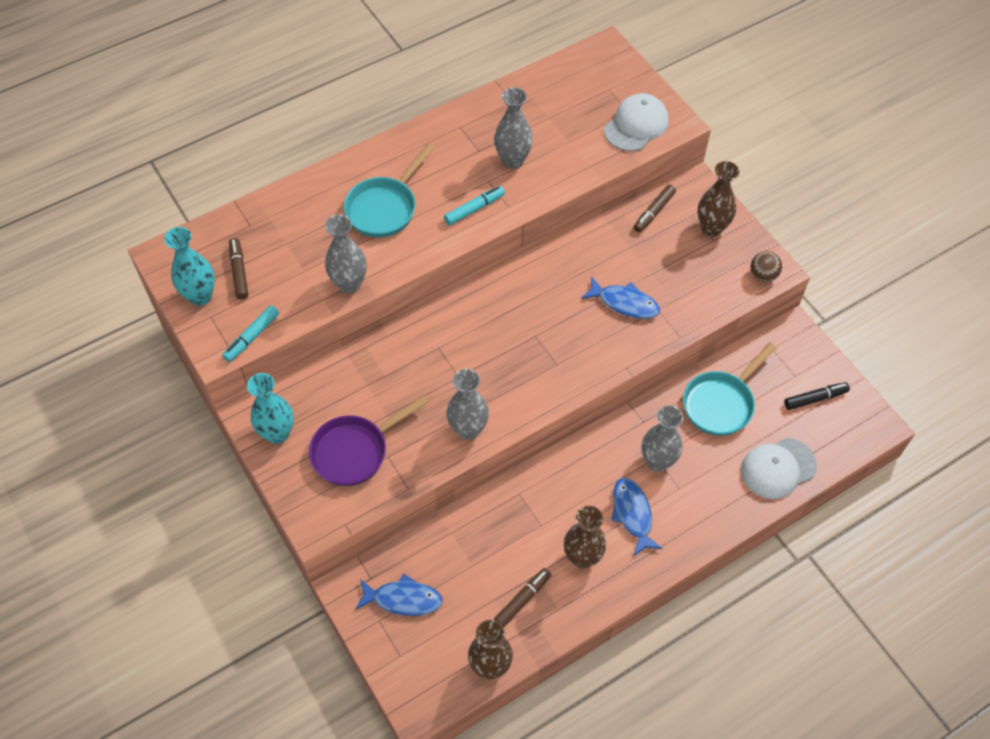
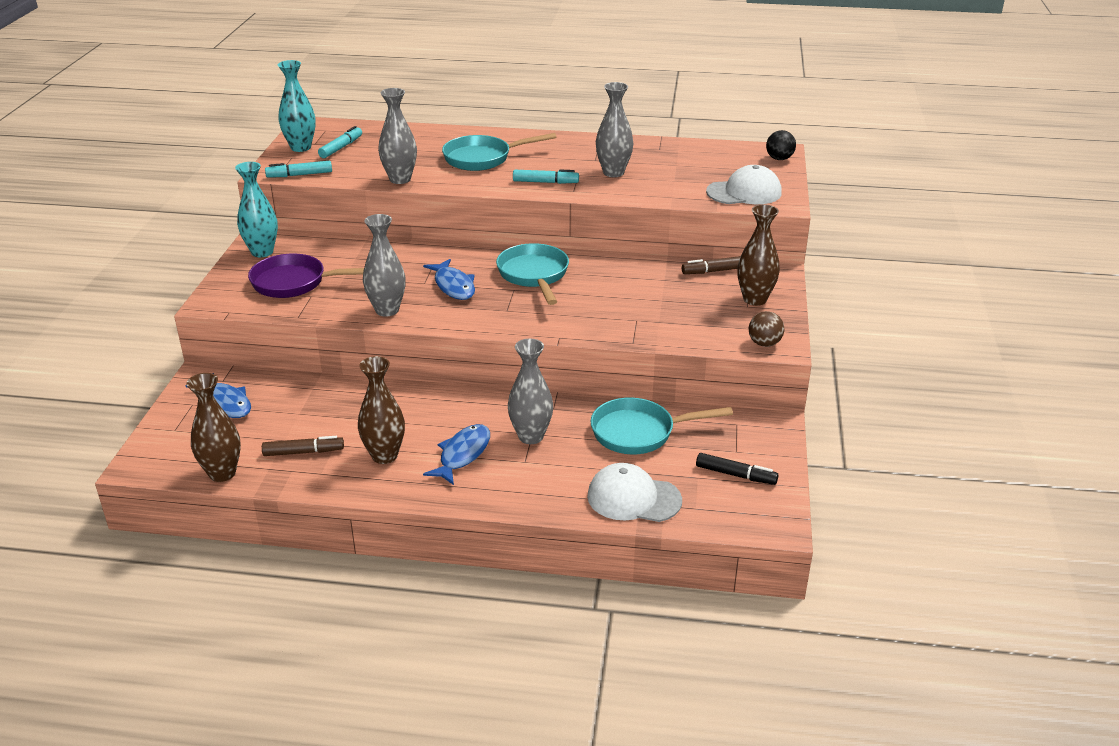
camera: 40 degrees right, 25 degrees down
(239, 272) = (341, 148): brown marker -> turquoise marker
(532, 308) = (534, 275): none -> turquoise pan
(616, 60) = (779, 158): none -> black ball
(624, 303) = (613, 305): blue fish -> blue fish (453, 286)

